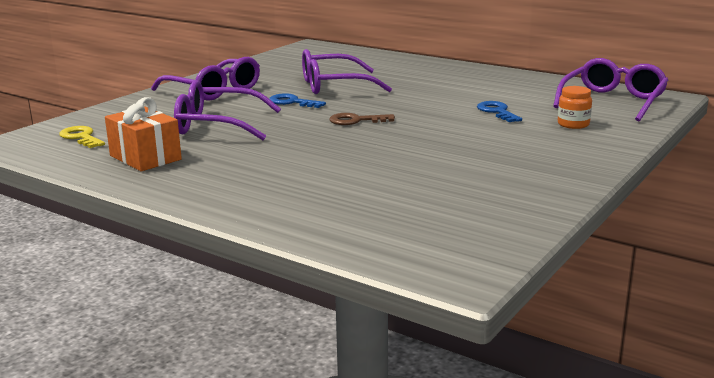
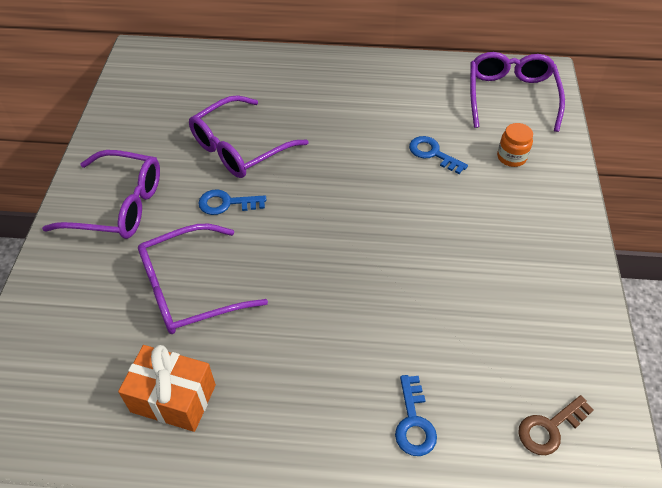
camera: 30 degrees left, 30 degrees up
(81, 137) = (57, 382): yellow key -> none
(310, 205) = (414, 422): none -> blue key
(356, 121) = (321, 222): brown key -> brown key (549, 428)

